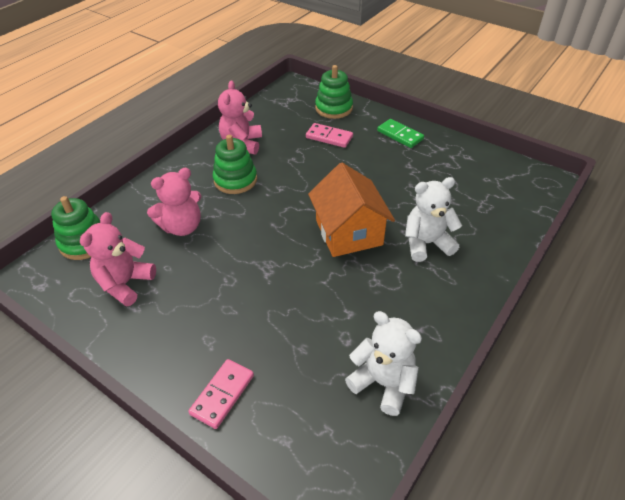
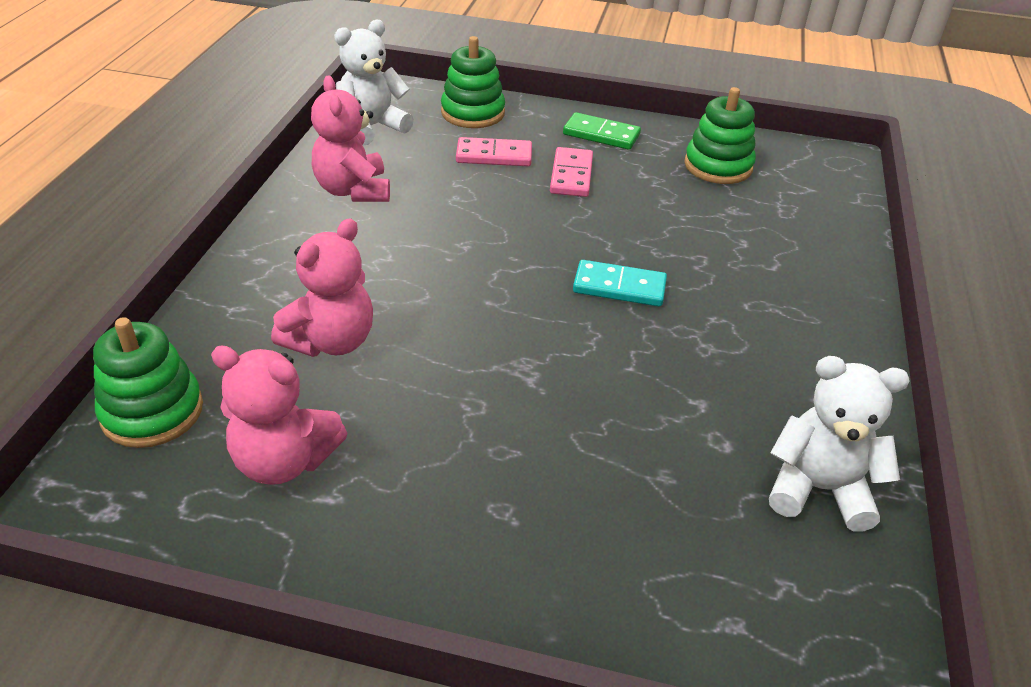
camera: 25 degrees left, 5 degrees down
(125, 283) = (284, 461): pink teddy bear -> pink teddy bear turned 75 degrees counterclockwise
(222, 394) = (584, 589): pink domino -> pink domino (571, 175)
(235, 180) = (379, 248): green stacking toy -> green stacking toy (718, 166)
(349, 232) = (619, 287): orange house -> turquoise domino
(426, 243) = (743, 276): white teddy bear -> white teddy bear (372, 127)

